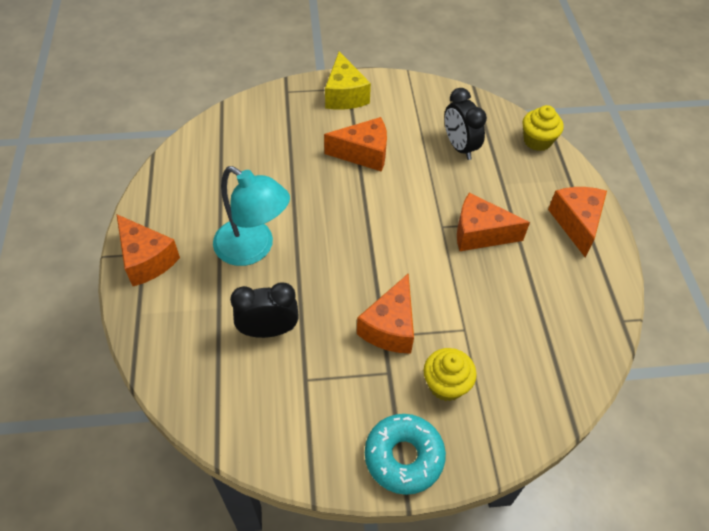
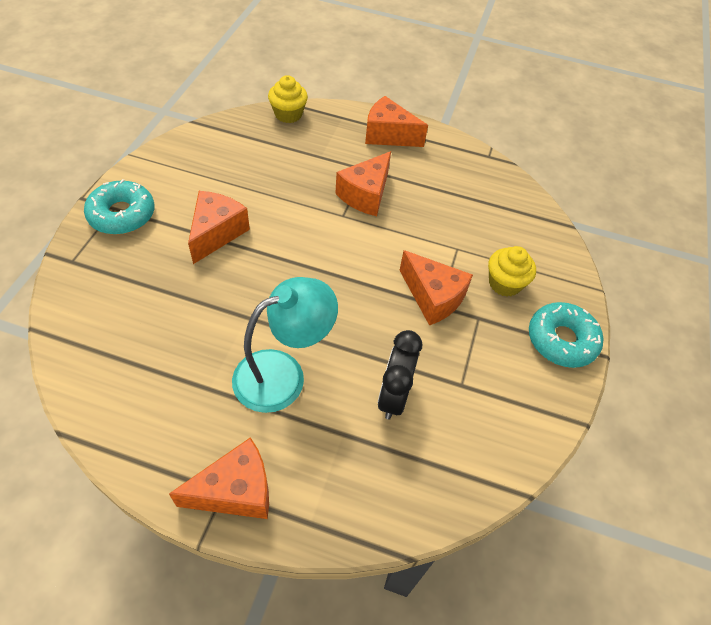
camera: 70 degrees left, 0 degrees up
(344, 95) = (122, 215): yellow cheese -> turquoise donut
(459, 147) = (259, 163): black clock -> none

